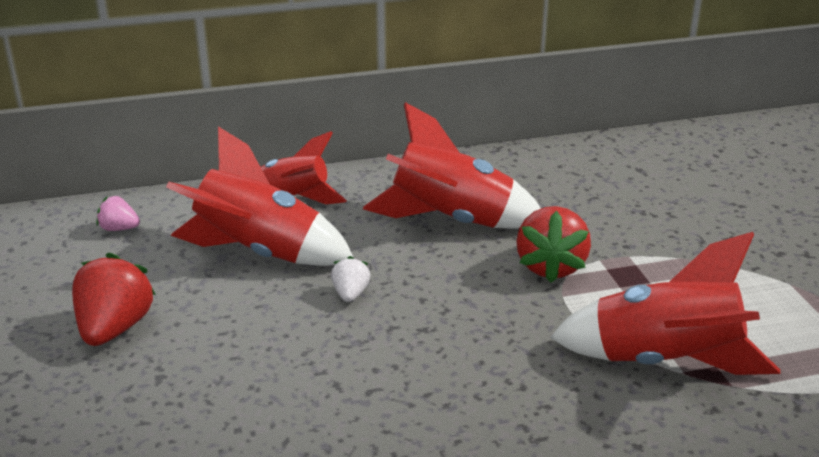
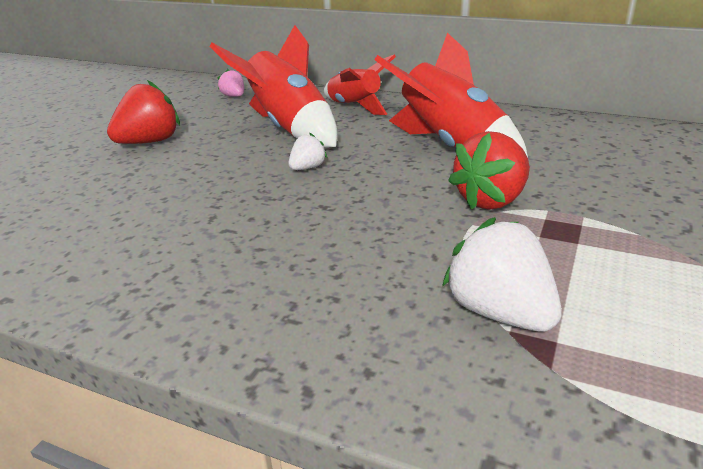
camera: 40 degrees right, 0 degrees up
(664, 362) = (500, 313): red rocket -> white strawberry

